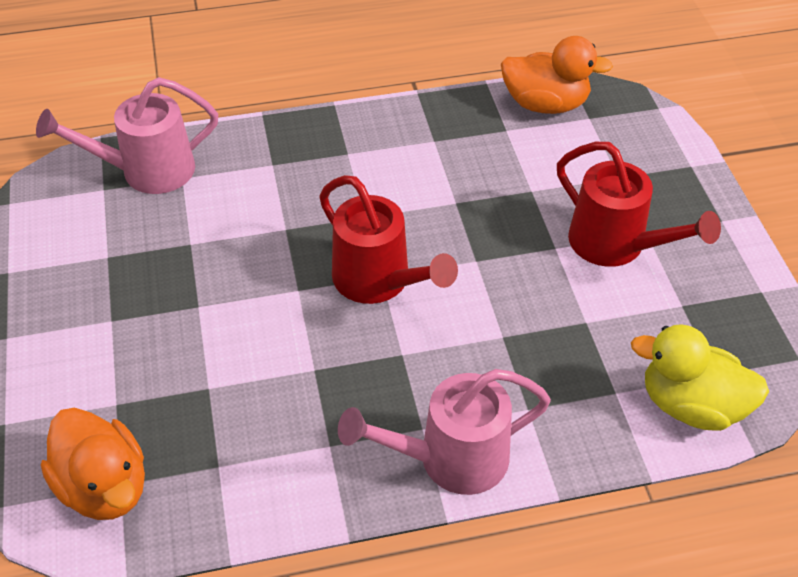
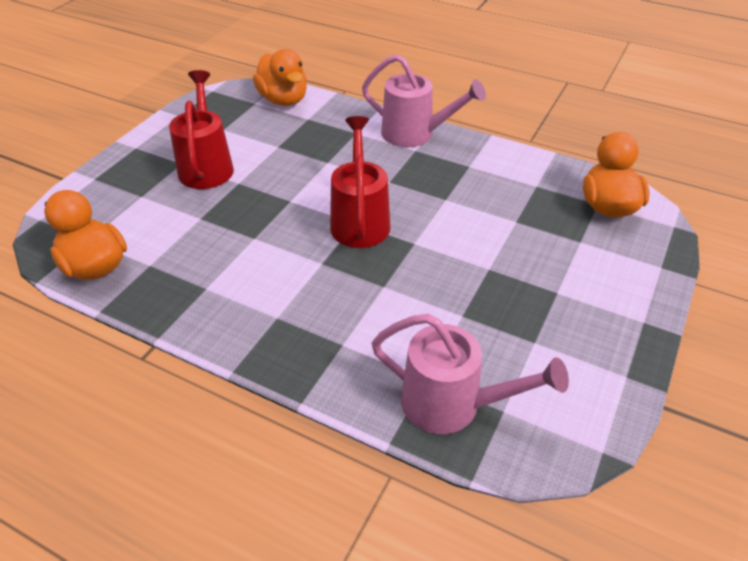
camera: 140 degrees left, 5 degrees down
(691, 405) = (283, 100): yellow duck -> orange duck

